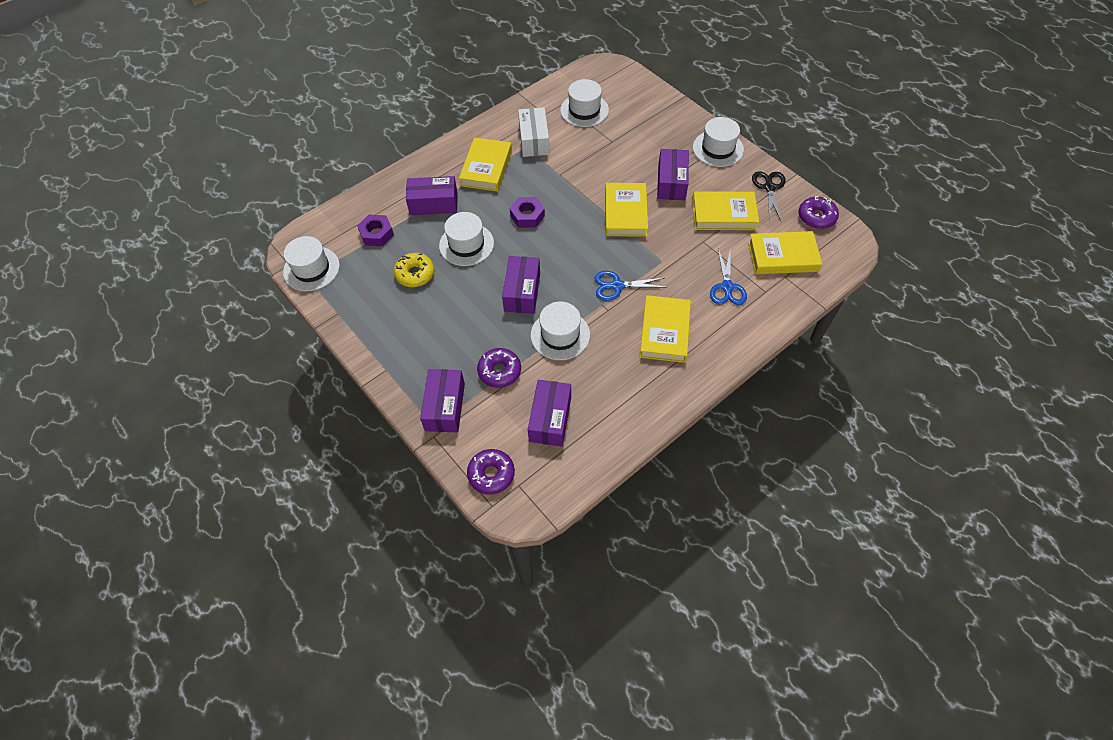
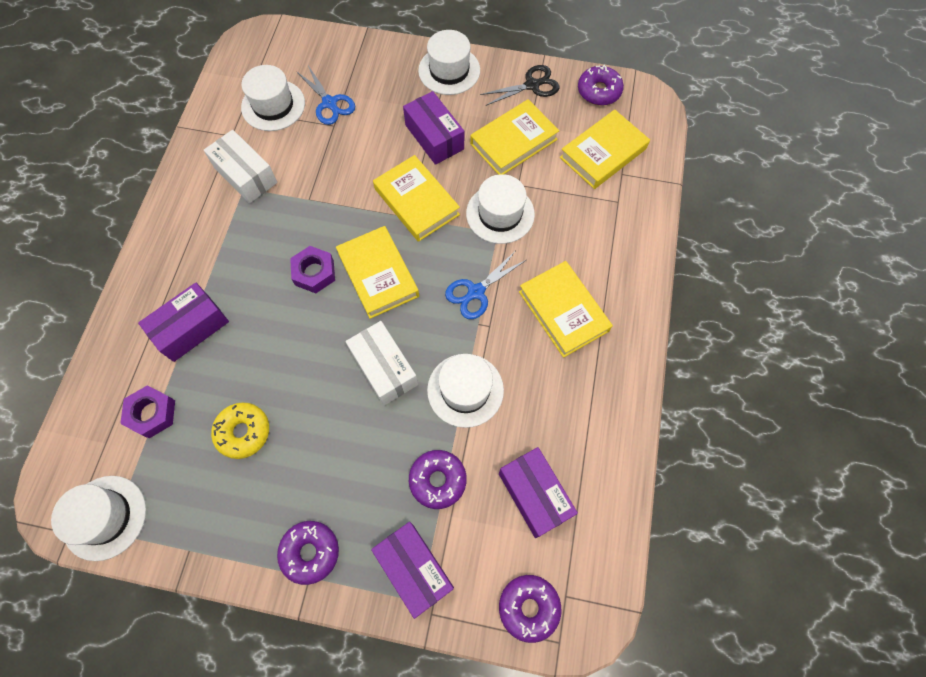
camera: 40 degrees left, 10 degrees up
(397, 358) = (310, 552): none -> purple donut
(466, 244) = (273, 353): white hat -> white hat (500, 214)
(486, 168) = (218, 243): yellow book -> yellow book (378, 275)
(522, 292) = (384, 368): purple box -> white box
(727, 287) = (580, 221): blue scissors -> blue scissors (329, 103)
(769, 188) = (532, 85): black scissors -> black scissors turned 105 degrees clockwise

